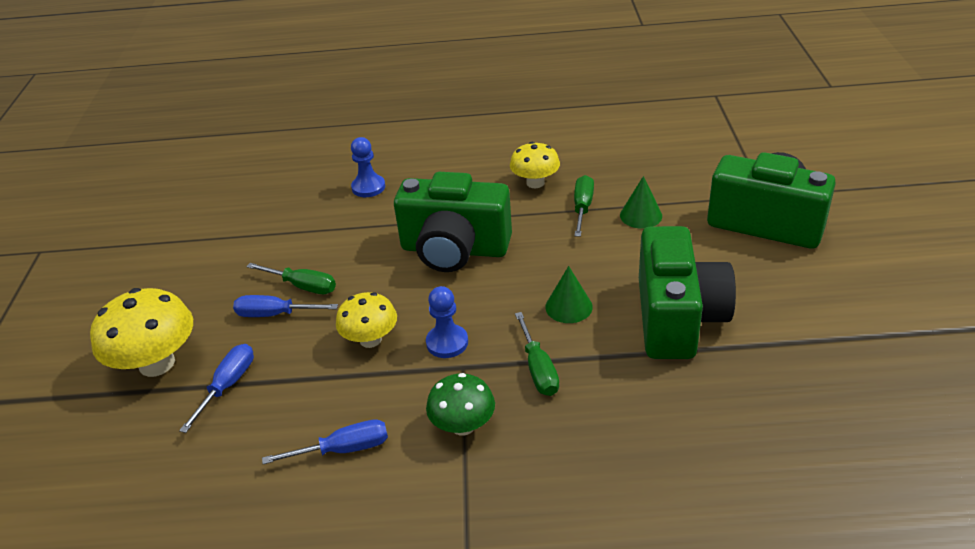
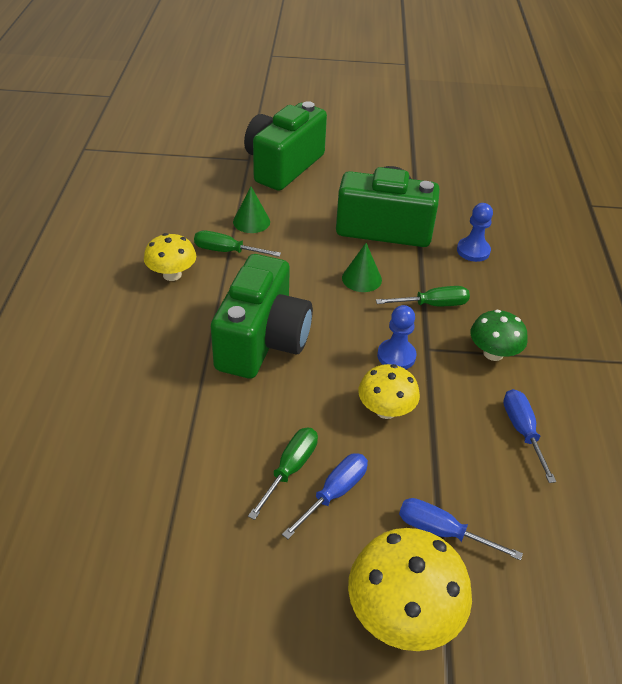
camera: 90 degrees left, 5 degrees up
(275, 314) = (334, 493): blue screwdriver -> blue screwdriver turned 150 degrees counterclockwise
(368, 187) = (115, 407): blue pawn -> blue pawn (473, 251)

